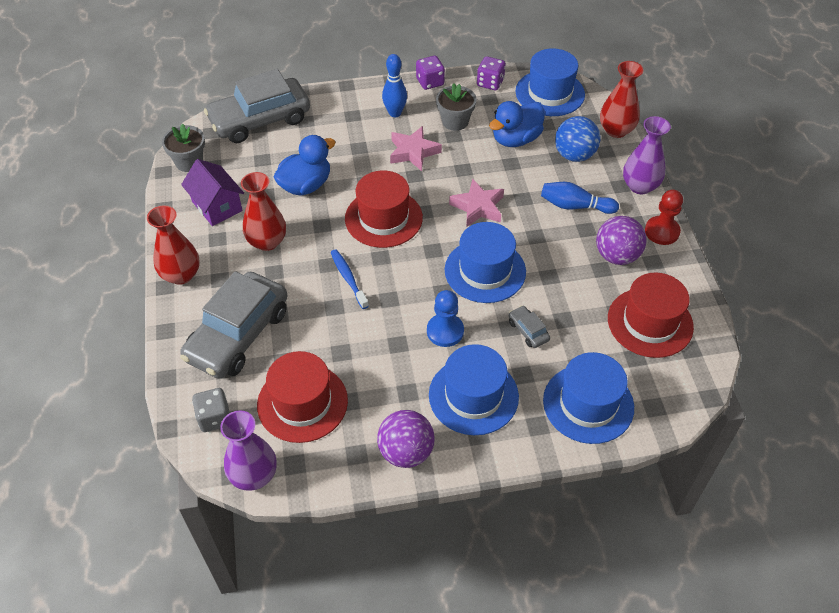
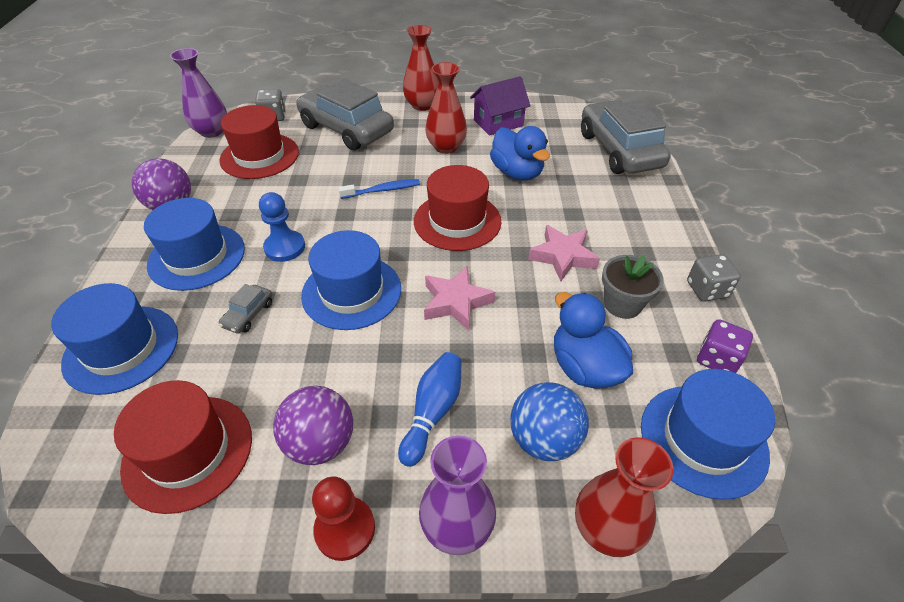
camera: 100 degrees right, 5 degrees down
(189, 162) = (558, 110): grey flower pot -> none
(395, 113) = (637, 248): blue bowling pin -> none
(430, 82) = (707, 290): purple dice -> grey dice
(528, 331) = (248, 314): grey car -> grey car turned 135 degrees clockwise

